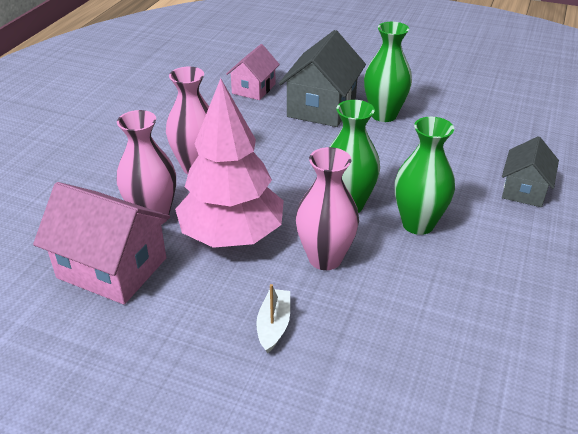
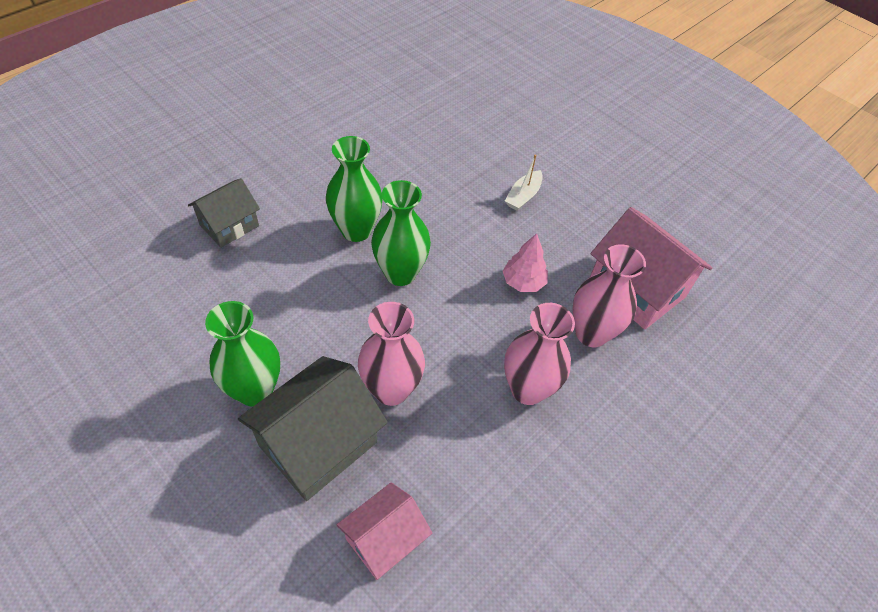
camera: 160 degrees left, 15 degrees up
(232, 235) = (523, 282): pink tree -> pink tree, size x0.45
(325, 258) = (456, 230): pink vase -> pink vase (391, 390)

